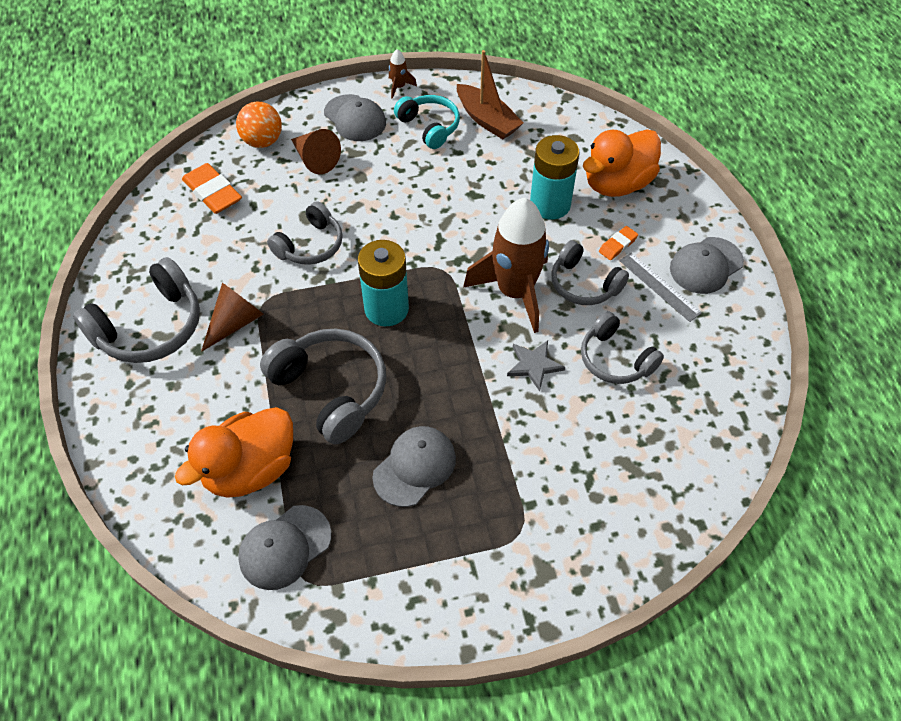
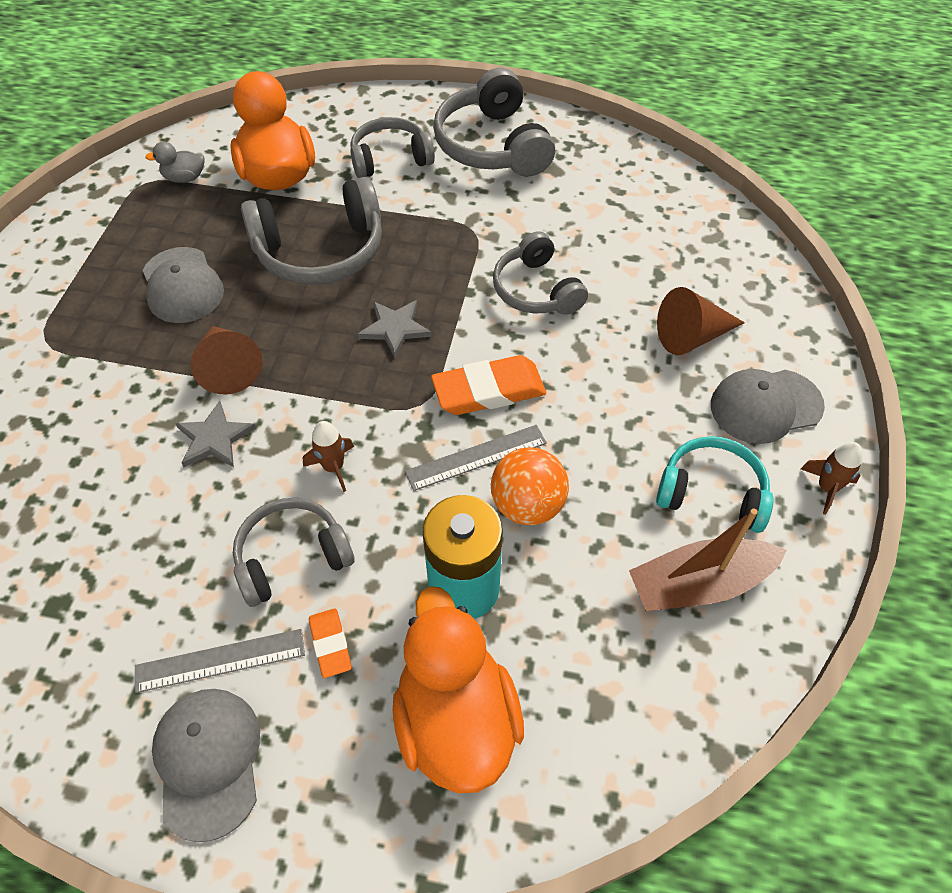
camera: 115 degrees right, 0 degrees up
(212, 192) = (671, 228): orange eraser -> orange eraser (488, 390)
(235, 322) = (458, 203): brown cone -> brown cone (228, 367)
(263, 141) = (750, 293): orange ball -> orange ball (527, 505)
(285, 547) = (185, 178): grey cap -> grey duck
(386, 309) = (395, 328): turquoise battery -> grey star
(429, 127) = (711, 493): turquoise headphones -> turquoise headphones turned 150 degrees counterclockwise
(465, 228) = (476, 457): none -> grey ruler
(515, 292) = (333, 467): brown rocket -> brown rocket, size x0.40
(615, 359) = (154, 532): grey headphones -> grey headphones (390, 159)

